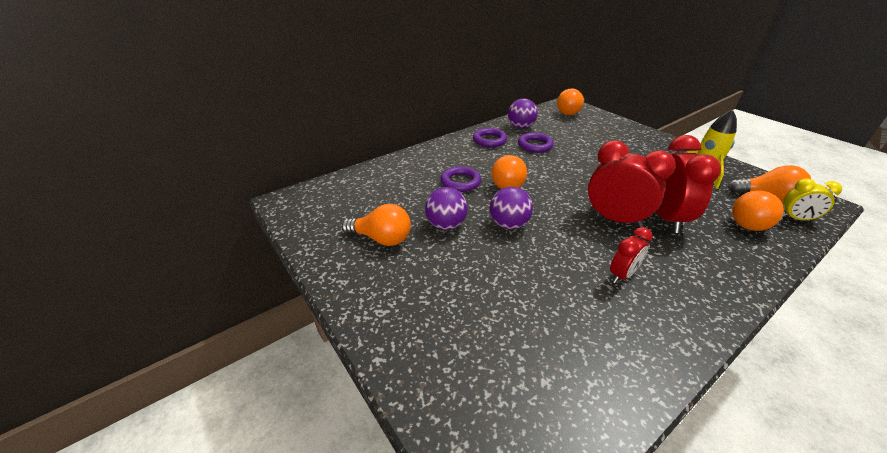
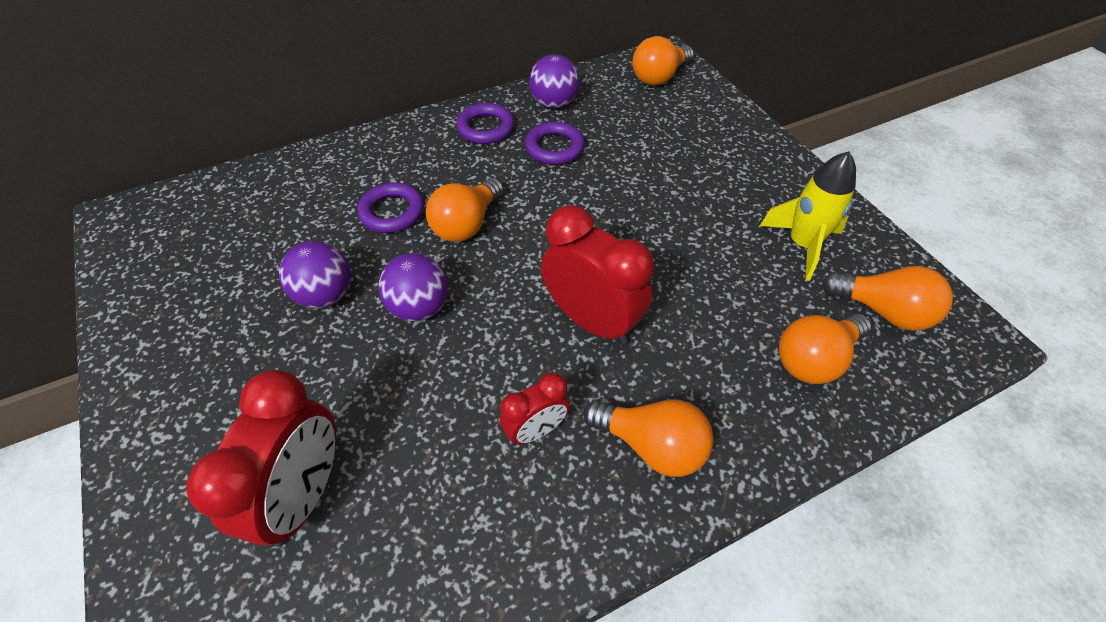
camera: 10 degrees right, 15 degrees up
(382, 239) = (221, 307): orange light bulb -> orange light bulb (651, 445)
(666, 218) = (678, 331): red clock -> red clock (305, 494)
(796, 219) = (901, 364): yellow clock -> none

